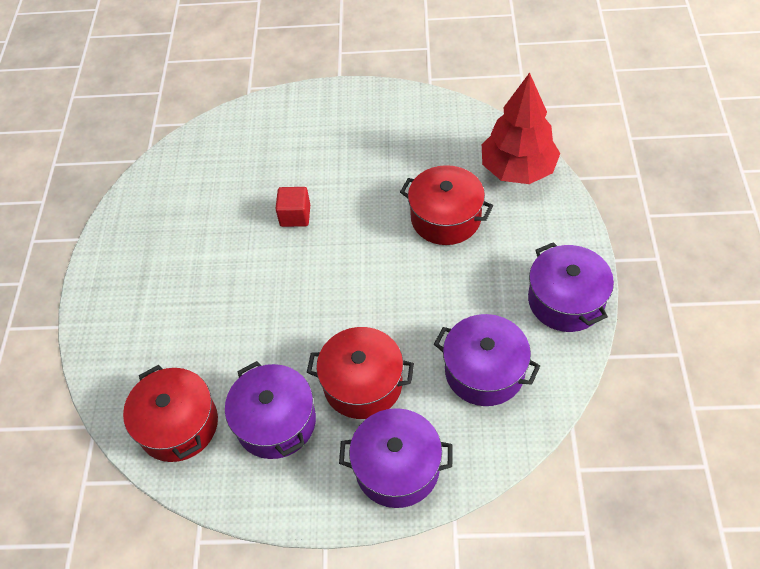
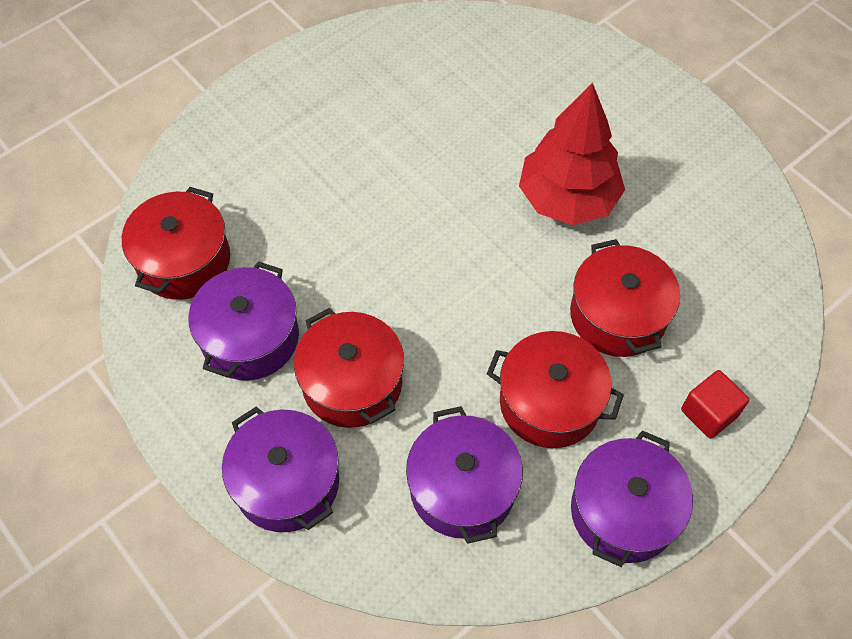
camera: 45 degrees right, 5 degrees up
(295, 216) = (489, 178): red cube -> red cube (709, 413)
(469, 289) = (549, 402): none -> red pot
(517, 169) = (752, 341): red tree -> red tree (567, 199)

